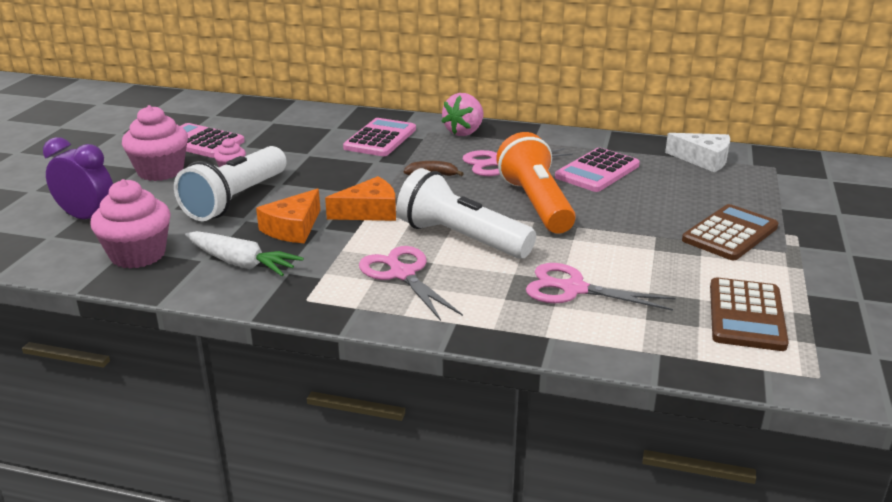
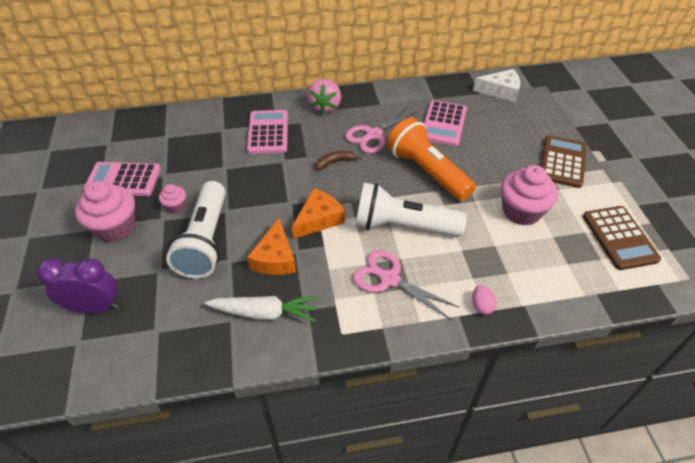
camera: 25 degrees left, 20 degrees up
(138, 255) = (173, 335): pink cupcake -> pink cupcake (521, 211)
(492, 322) = (481, 306): none -> pink egg
(573, 289) = (507, 252): pink scissors -> none

